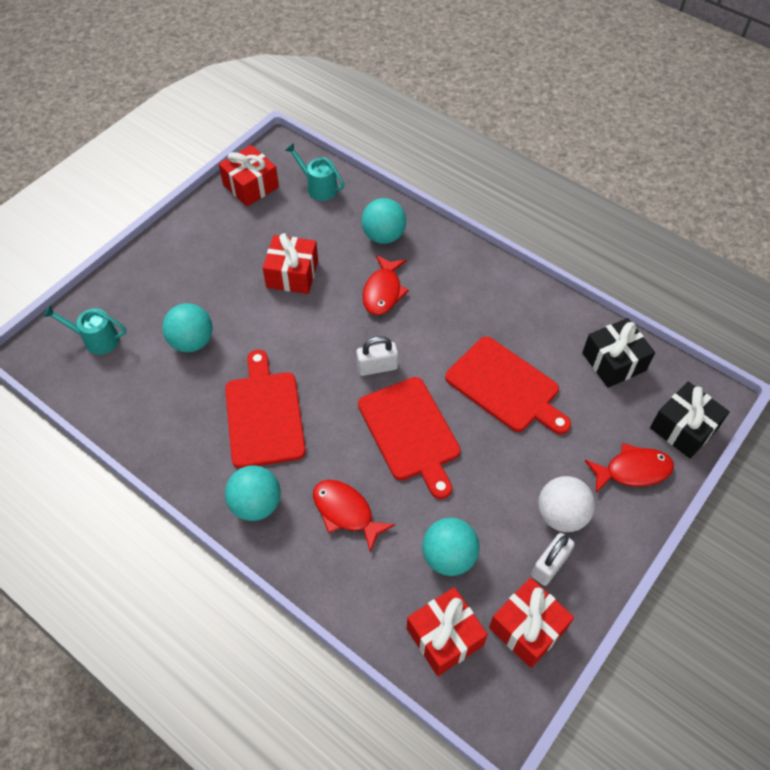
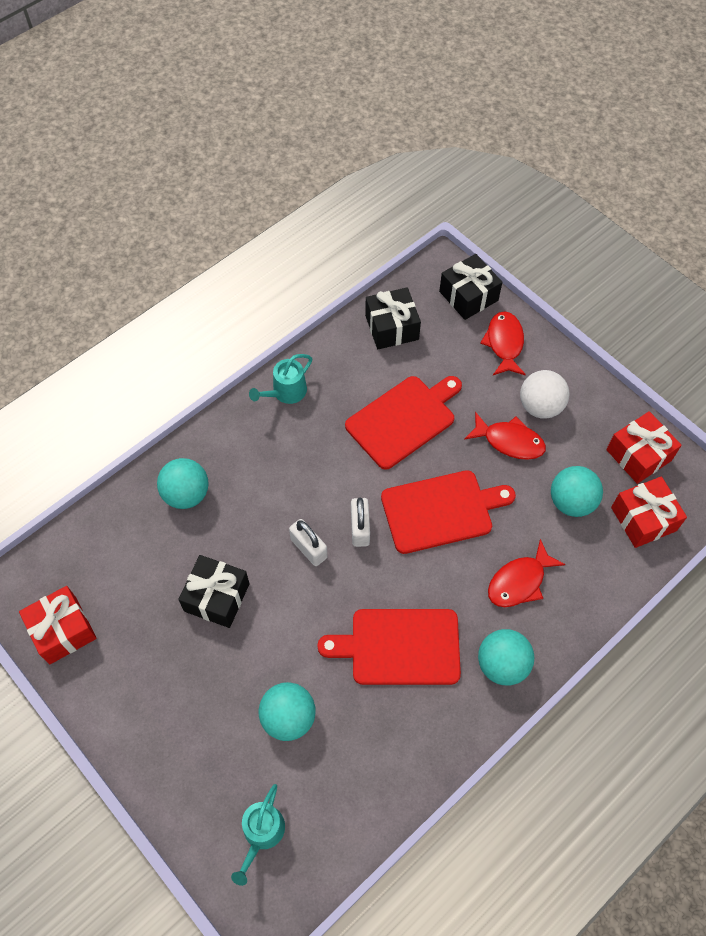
camera: 80 degrees left, 5 degrees up
(292, 274) = (216, 597): red gift -> black gift
(318, 187) = (90, 552): turquoise watering can -> turquoise watering can (286, 392)
(383, 291) = (264, 507): red fish -> red fish (509, 441)
(549, 565) = (585, 426): white padlock -> white padlock (309, 548)

